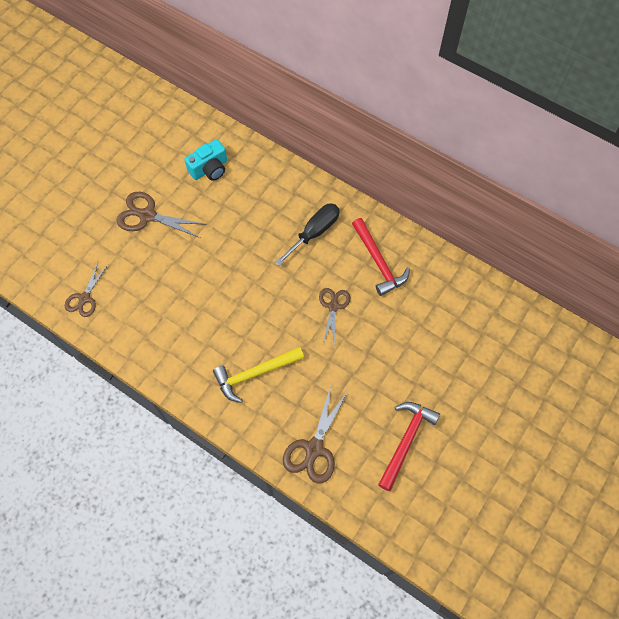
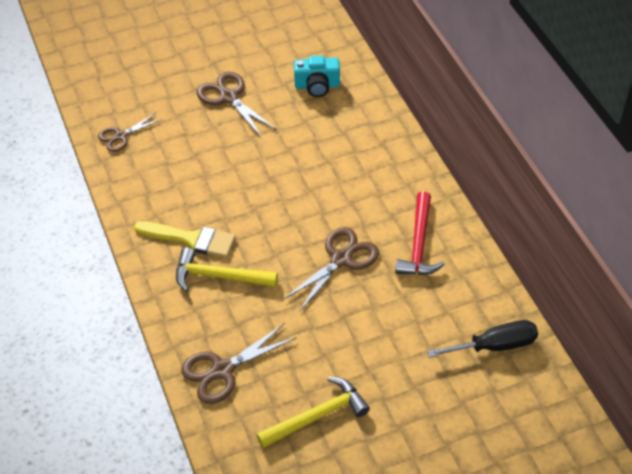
camera: 35 degrees right, 15 degrees down
(210, 355) = (191, 239): none -> yellow brush
(314, 232) = (374, 187): black screwdriver -> black screwdriver (495, 346)
(333, 306) = (341, 259): brown scissors -> brown scissors, size x1.53
(406, 441) = (317, 416): red hammer -> yellow hammer

